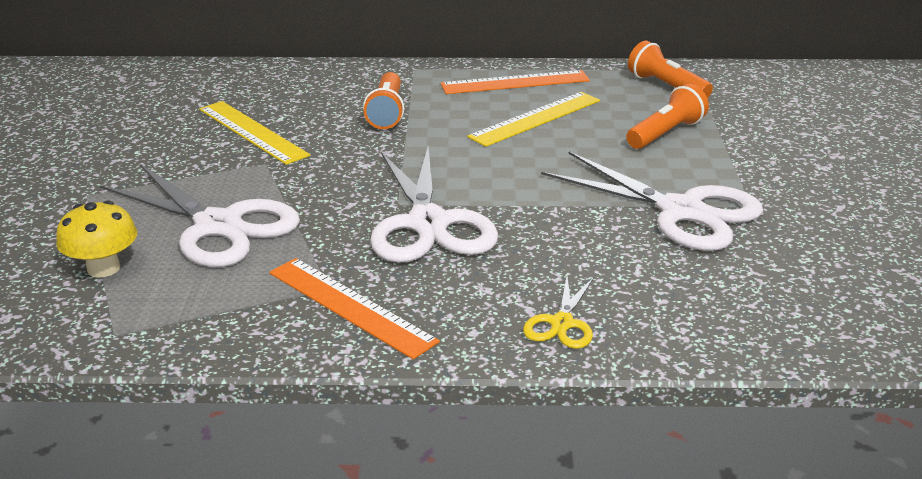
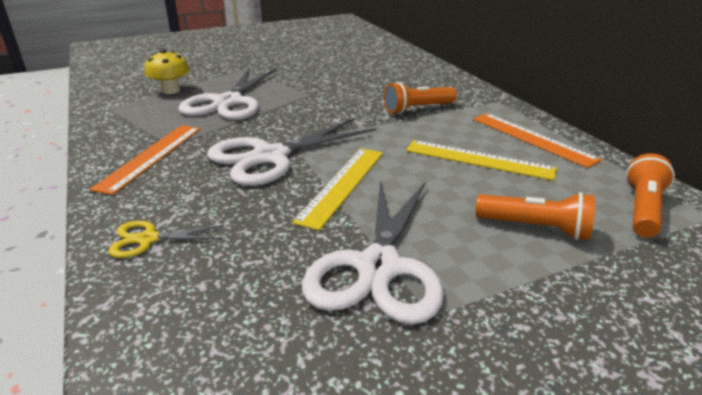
camera: 65 degrees right, 0 degrees up
(252, 132) = (347, 83): yellow ruler -> yellow ruler (342, 185)

